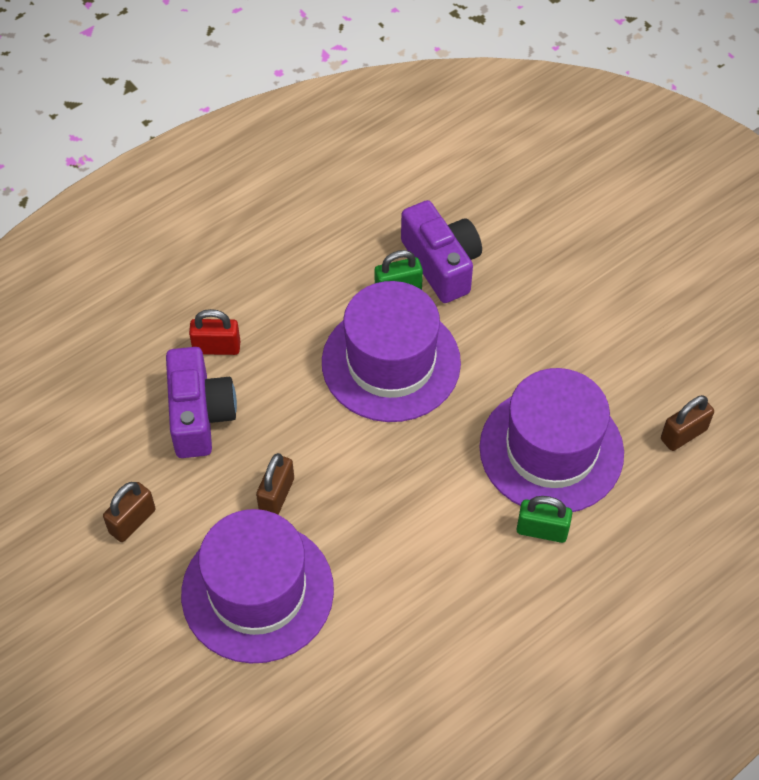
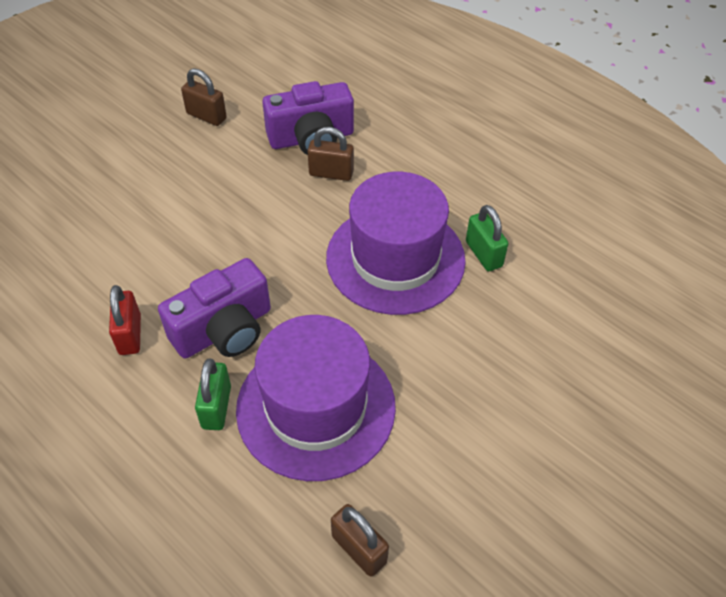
camera: 80 degrees right, 5 degrees down
(216, 347) = (382, 138): red padlock -> red padlock (130, 334)
(257, 591) = (144, 198): purple hat -> none
(276, 495) = (238, 197): brown padlock -> brown padlock (331, 173)
(441, 264) = (528, 285): purple camera -> purple camera (224, 330)

